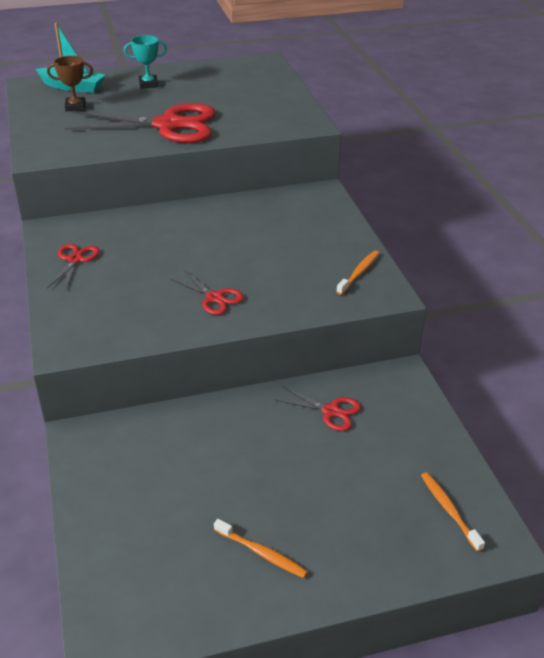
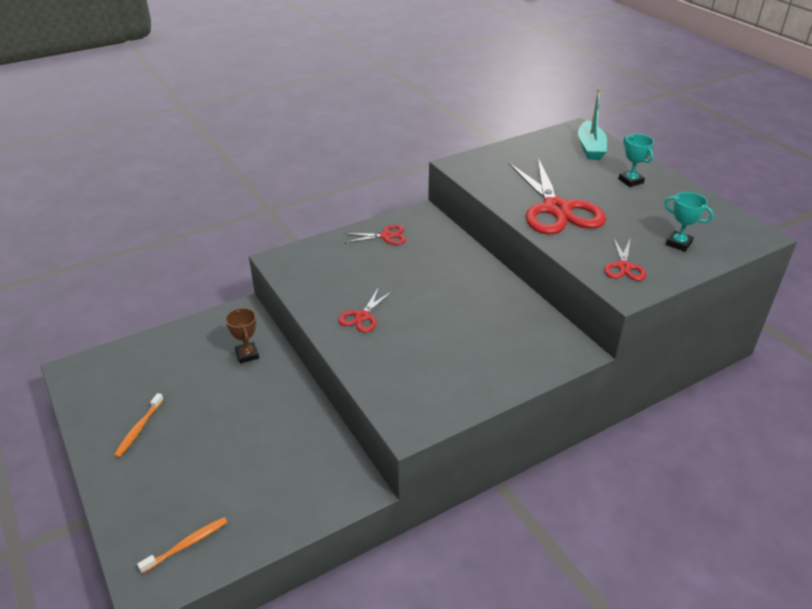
camera: 75 degrees right, 0 degrees up
(75, 107) = (554, 158): brown trophy -> brown trophy (247, 355)
(258, 90) = (678, 243): none -> turquoise trophy
(331, 411) = (297, 443): red scissors -> red scissors (624, 267)
(359, 272) = (438, 400): orange toothbrush -> none

